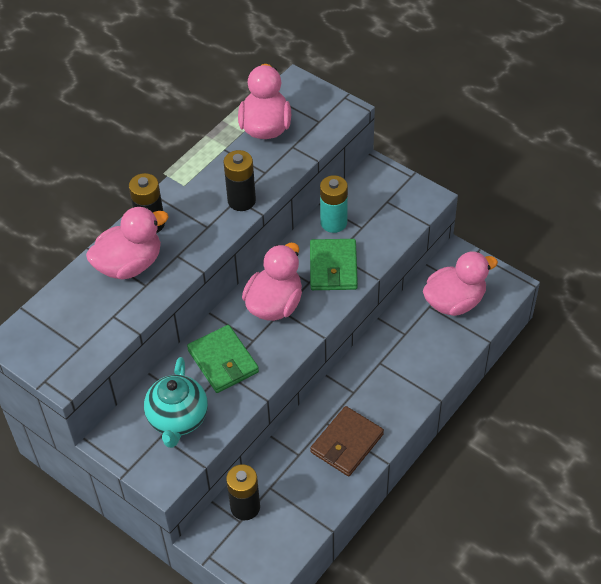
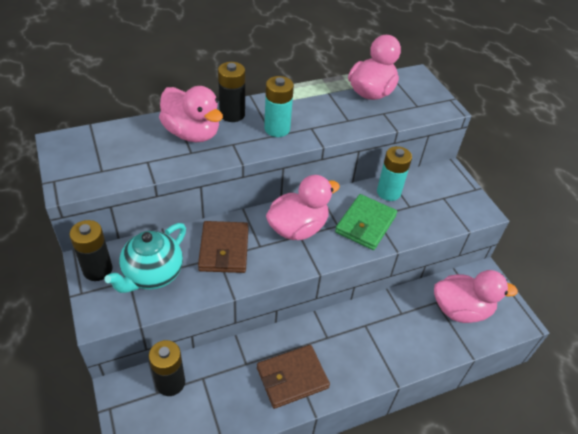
camera: 25 degrees right, 5 degrees down
(129, 265) = (192, 133): pink duck -> pink duck turned 45 degrees clockwise
(206, 217) = (277, 129): none -> turquoise battery
(223, 361) = (224, 249): green wallet -> brown wallet
(241, 201) = (314, 130): black battery -> black battery (97, 269)

